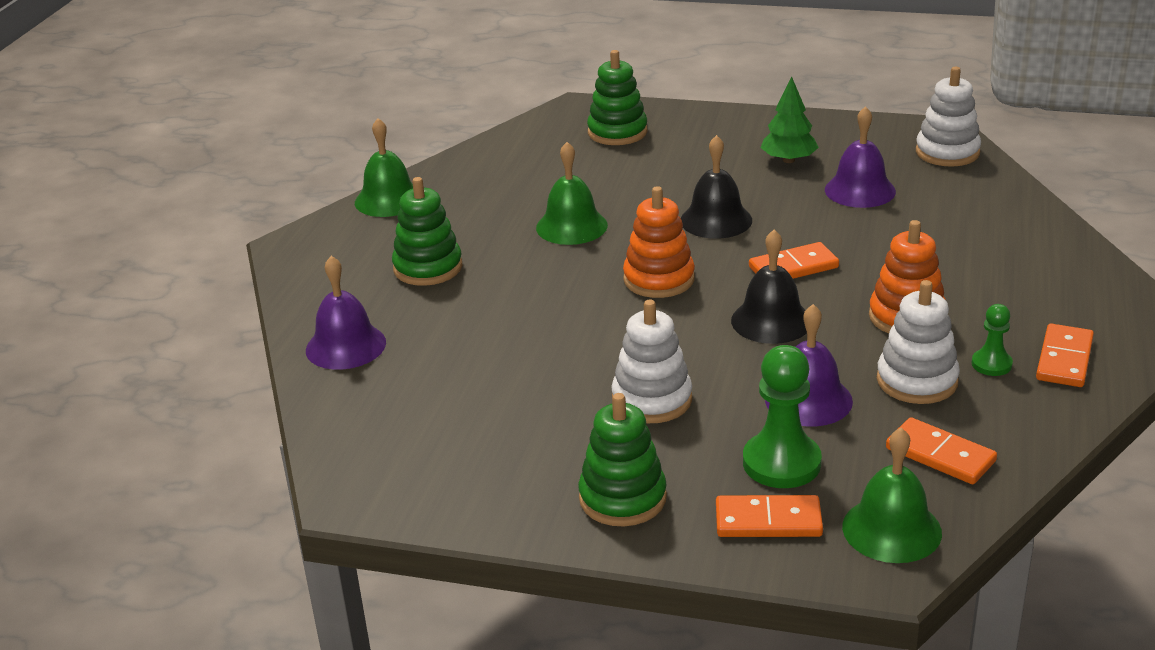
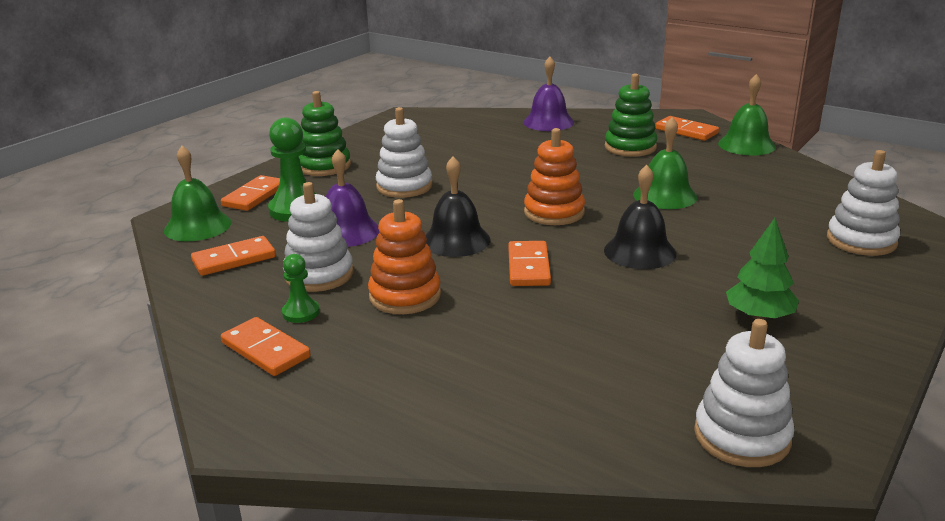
camera: 110 degrees right, 5 degrees down
(351, 240) = (686, 131): none -> orange domino
(617, 132) = (861, 241): green stacking toy -> white stacking toy
(860, 190) = (662, 340): purple bell -> none

